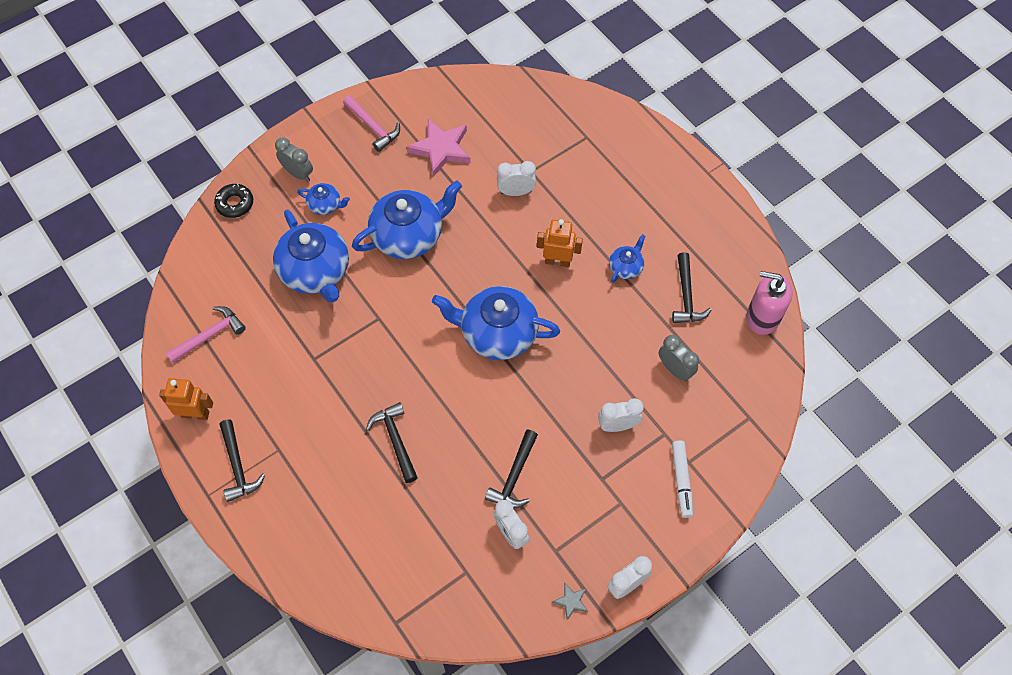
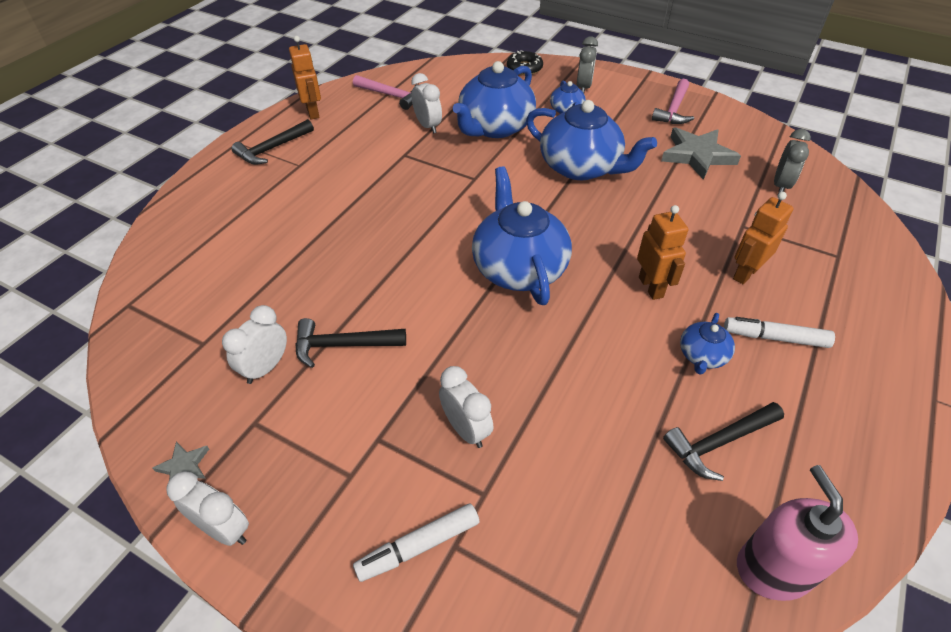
camera: 65 degrees right, 15 degrees down
(395, 440) = (344, 234): black hammer -> none
(441, 149) = (697, 155): pink star -> grey star
(516, 192) = (704, 223): white clock -> white clock (428, 126)
(574, 199) = (745, 273): none -> orange robot
(626, 267) = (702, 356): blue teapot -> blue teapot turned 105 degrees clockwise
(631, 219) = (775, 338): none -> white marker
(674, 369) = (593, 470): grey clock -> grey clock (780, 185)

